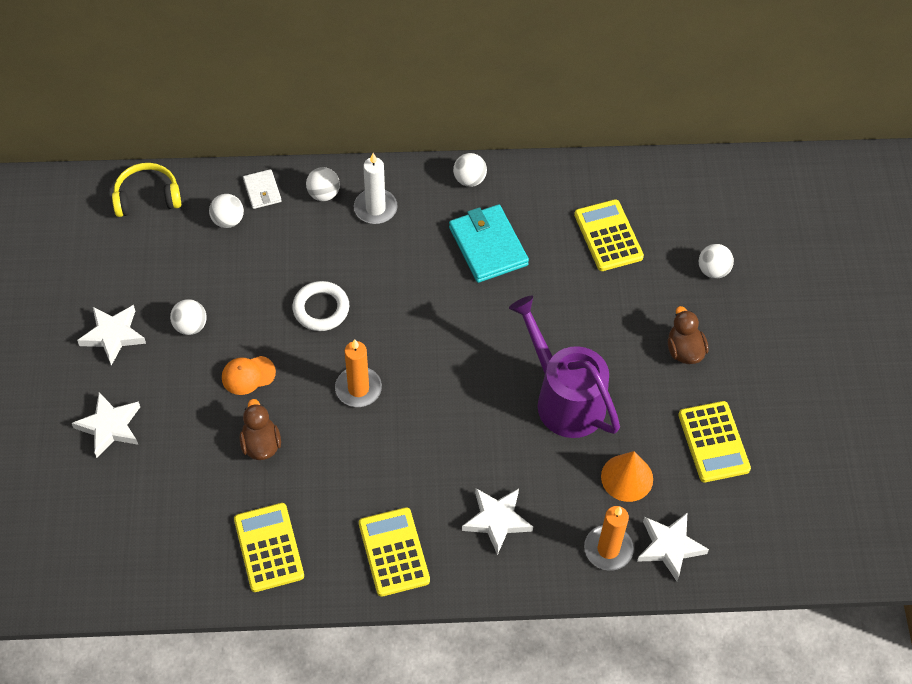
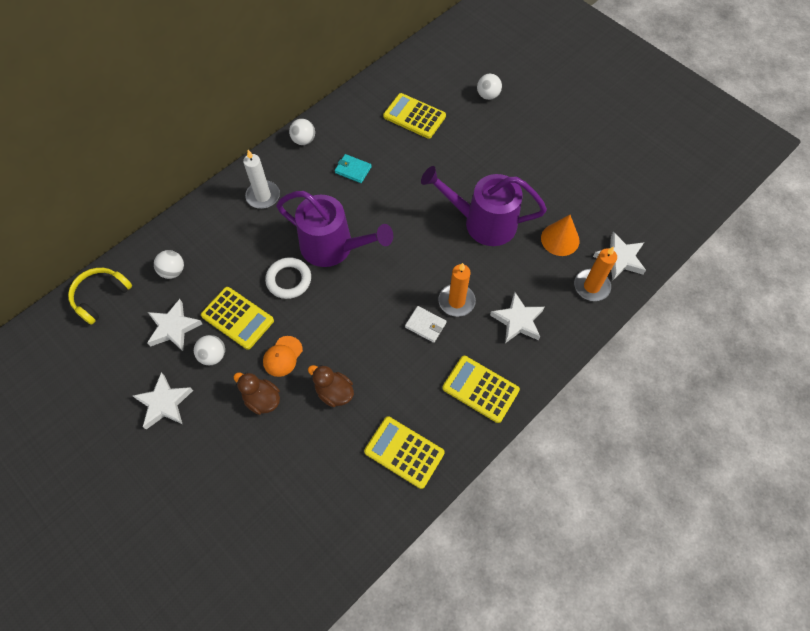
camera: 40 degrees left, 5 degrees up
(110, 426) = (221, 464): white star -> white star (173, 327)
(262, 191) = (178, 237): white wallet -> white wallet (425, 325)
(323, 194) = (221, 211): white ball -> none
(358, 388) = (360, 309): orange candle -> orange candle (456, 301)
(392, 310) = (334, 247): none -> purple watering can
(488, 246) = (353, 170): turquoise wallet -> turquoise wallet, size x0.54
(684, 350) = (517, 148): brown duck -> brown duck (262, 399)
(713, 442) = (582, 185): yellow calculator -> yellow calculator (237, 318)

